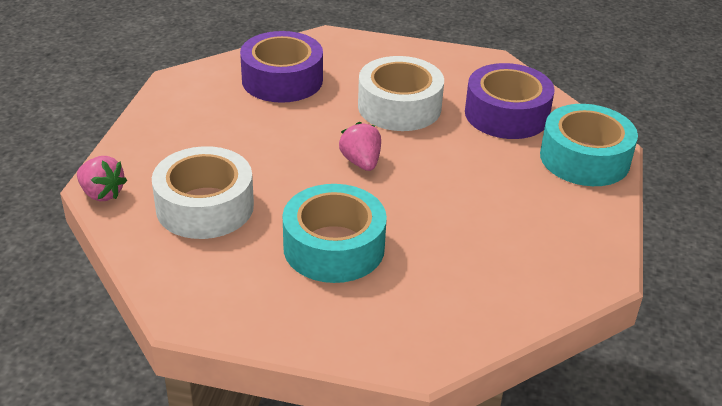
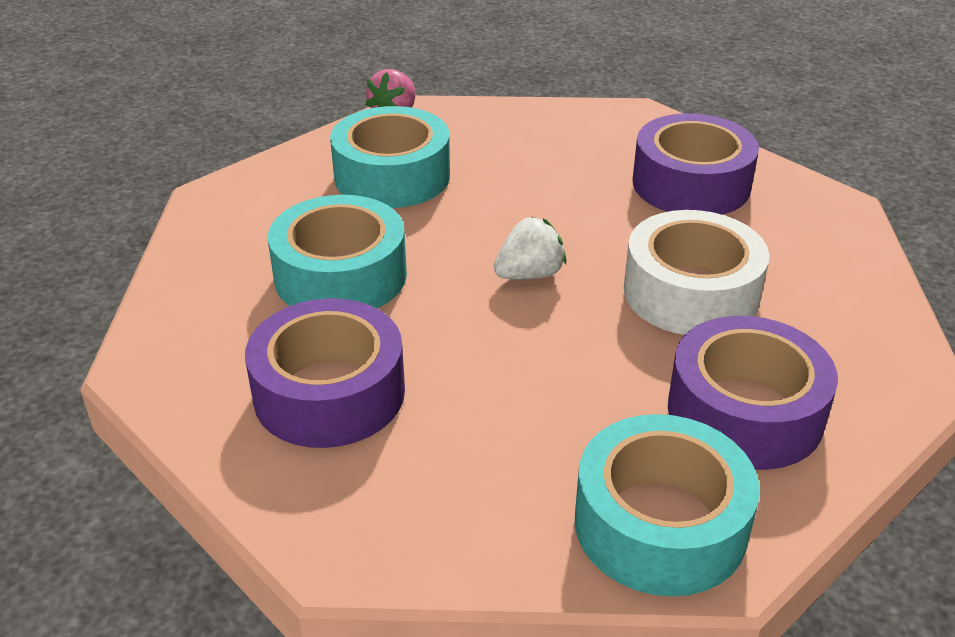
camera: 80 degrees right, 0 degrees up
(205, 206) = (392, 176): white tape -> turquoise tape
(361, 162) = (529, 274): pink strawberry -> white strawberry
(465, 264) = (329, 393): none -> purple tape

